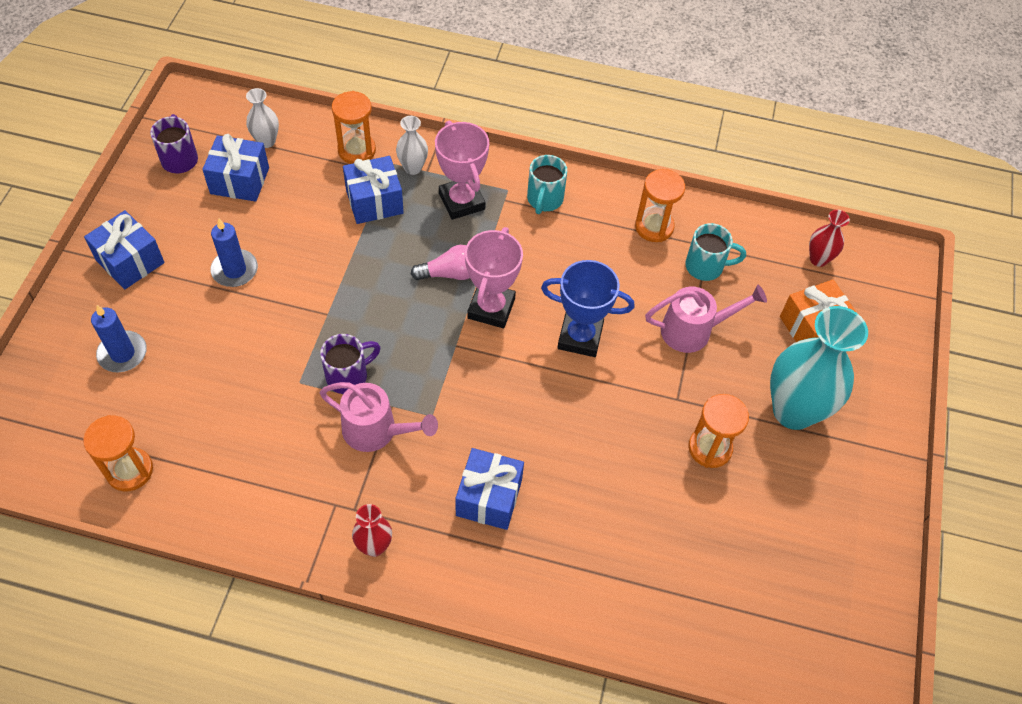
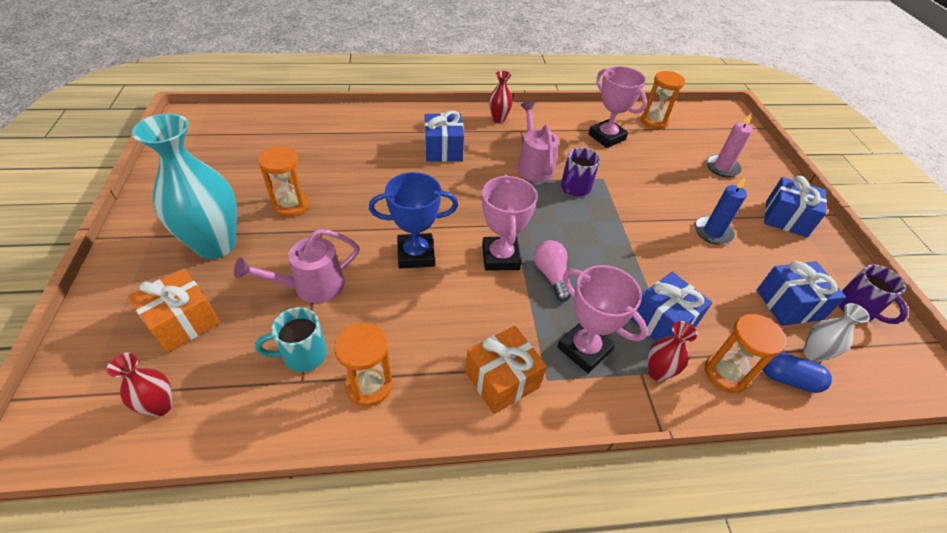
camera: 160 degrees right, 10 degrees down
(122, 353) = (722, 167): blue candle -> pink candle
(233, 457) = (606, 137): none -> pink trophy
(309, 132) = (788, 379): none -> blue capsule
(377, 431) = (533, 165): pink watering can -> pink watering can turned 75 degrees clockwise
(413, 168) = (657, 372): white vase -> red vase
(449, 273) = (551, 275): pink light bulb -> pink light bulb turned 105 degrees clockwise
(544, 200) = (502, 380): turquoise mug -> orange gift

